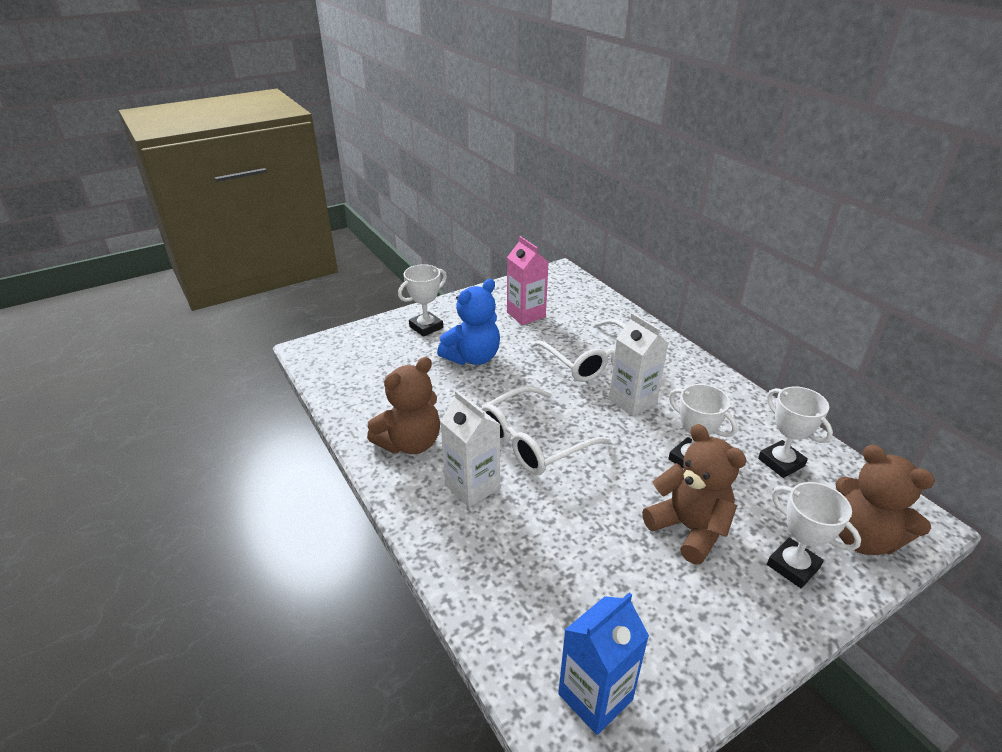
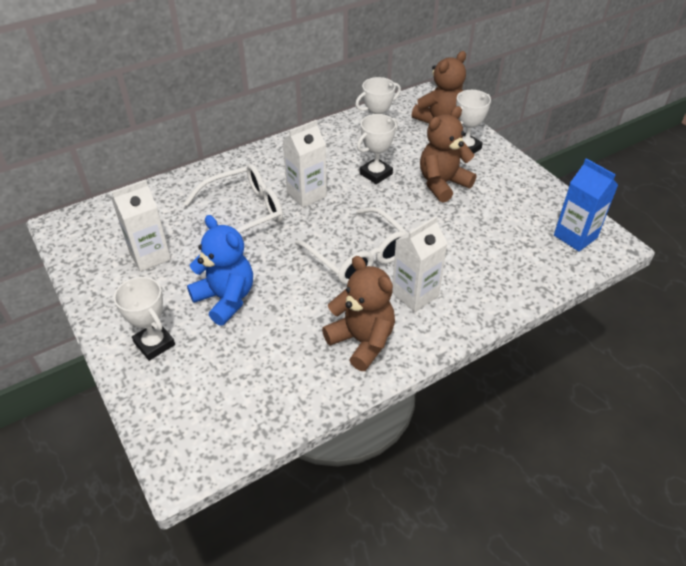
camera: 90 degrees left, 10 degrees up
(526, 315) = (150, 256): pink carton -> white carton

